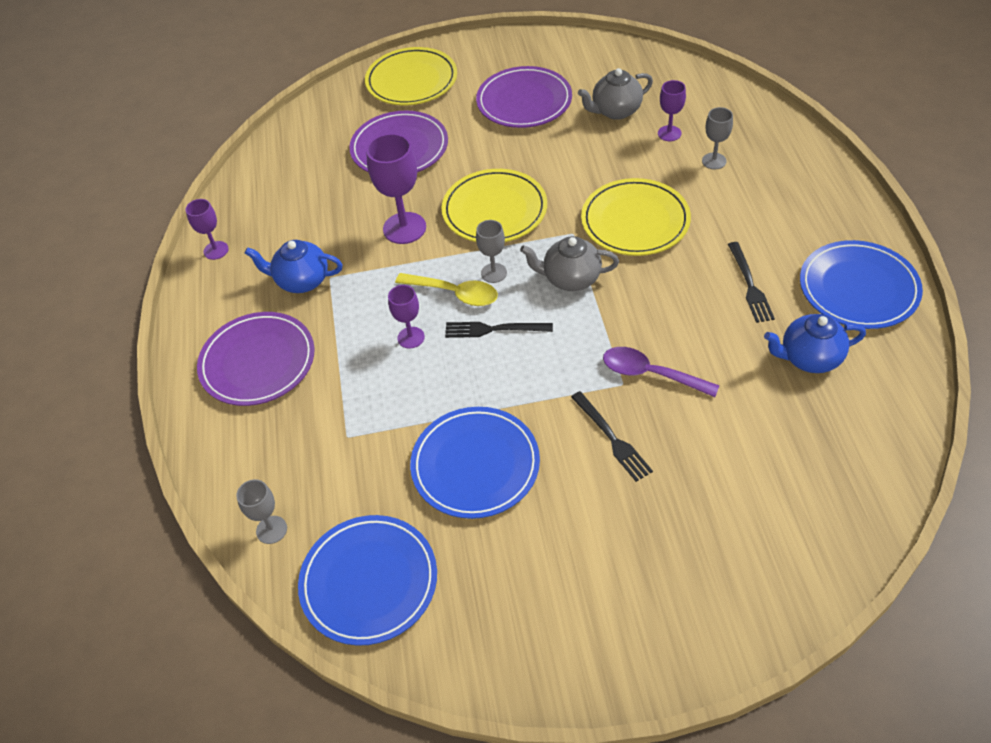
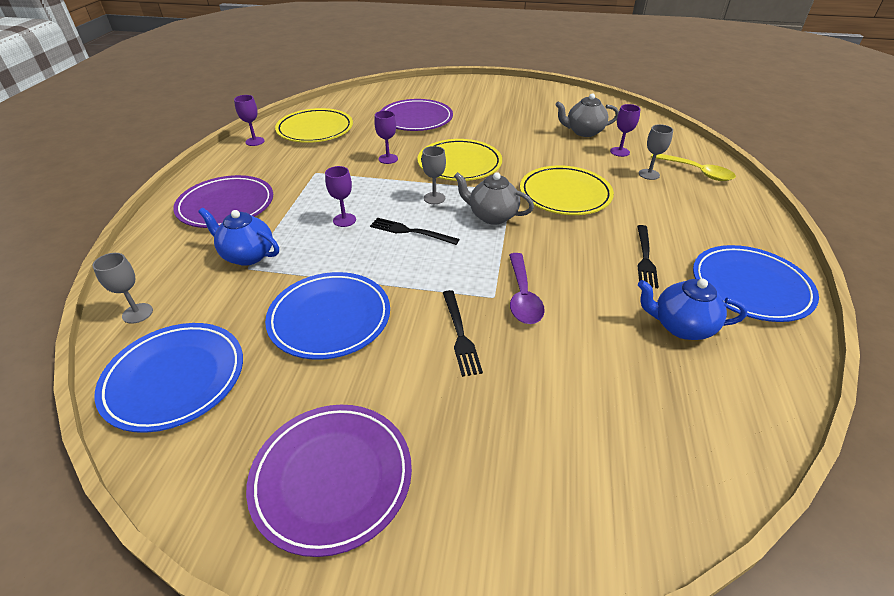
camera: 15 degrees right, 10 degrees down
(302, 281) = (295, 169): blue teapot -> blue teapot (247, 255)
(404, 228) = (388, 159): purple goblet -> purple goblet, size x0.57
(411, 81) = (448, 90): yellow plate -> yellow plate (315, 130)
(454, 293) = (396, 203): yellow spoon -> yellow spoon (696, 172)
(524, 102) = (519, 114): purple plate -> purple plate (332, 478)
(650, 374) = (522, 296): purple spoon -> purple spoon turned 135 degrees counterclockwise

